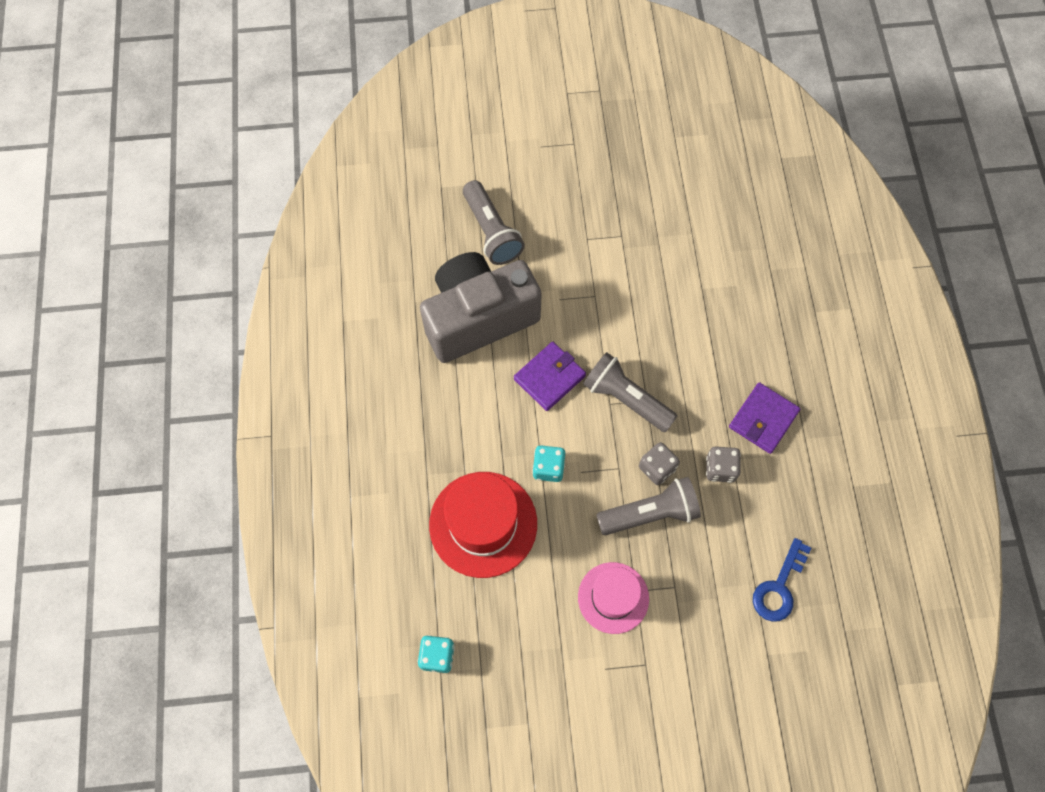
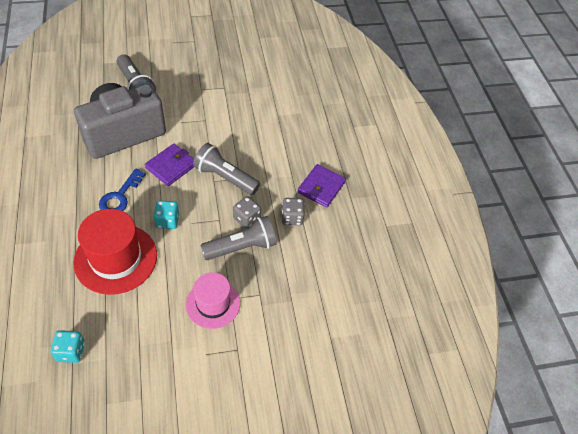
camera: 10 degrees left, 15 degrees down
(779, 587) = (337, 291): blue key -> blue key (120, 196)

